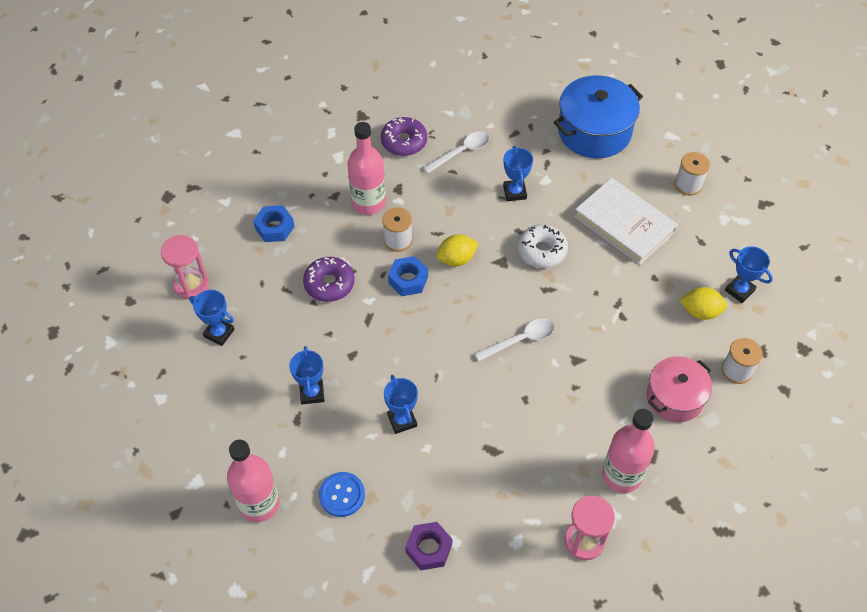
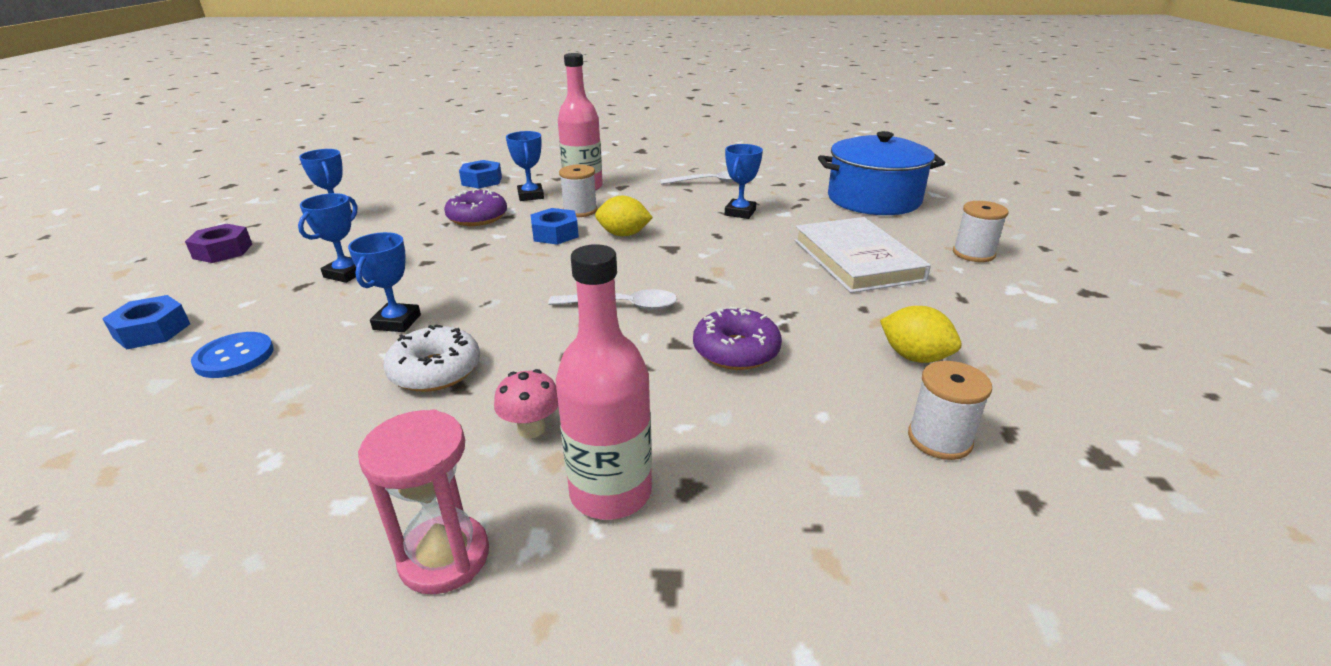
camera: 30 degrees right, 25 degrees down
(191, 285) = (366, 190): pink hourglass -> none
(259, 503) = (152, 331): pink bottle -> blue nut
(404, 142) = (661, 167): purple donut -> purple donut (736, 350)
(429, 548) = (229, 453): purple nut -> purple nut (223, 251)
(542, 251) = (728, 252): white donut -> white donut (435, 370)
(556, 458) = (531, 428): none -> pink mushroom
(674, 397) = (795, 432): pink pot -> none
(739, 290) = (1000, 355): blue trophy -> blue trophy (530, 196)

